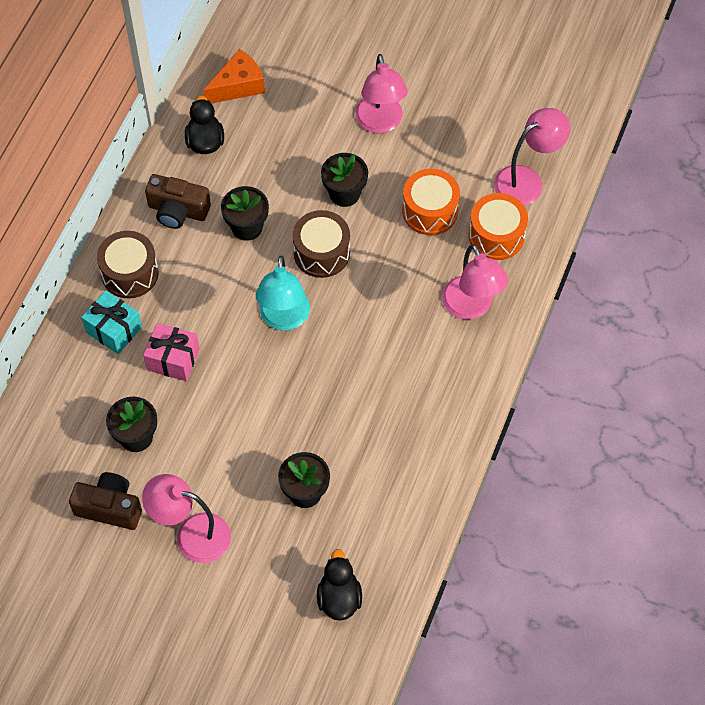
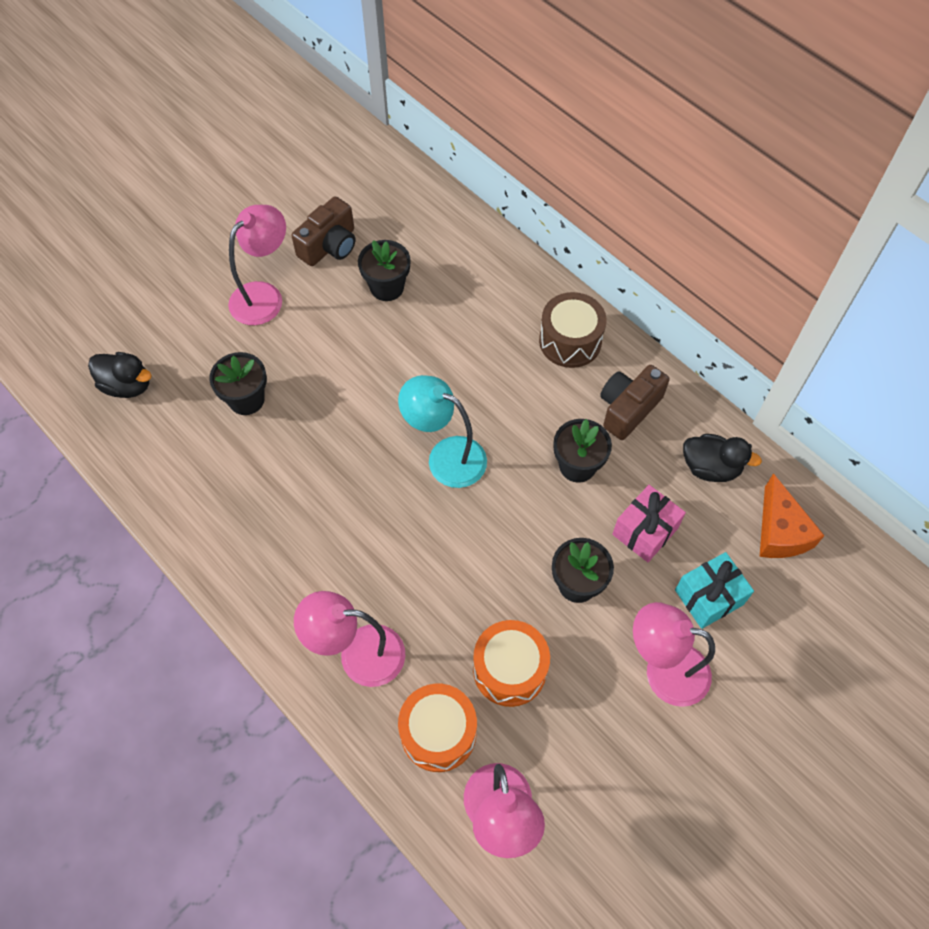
camera: 115 degrees right, 0 degrees up
(114, 330) = (511, 307): turquoise gift -> turquoise gift (709, 597)
(173, 359) = (452, 343): pink gift -> pink gift (645, 531)
(321, 253) = (509, 526): brown drum -> none

